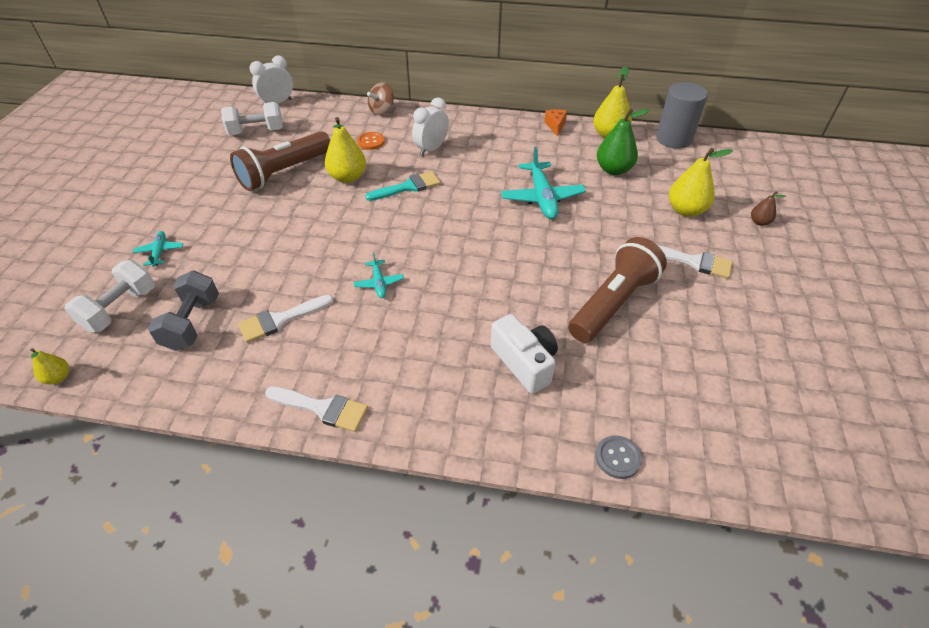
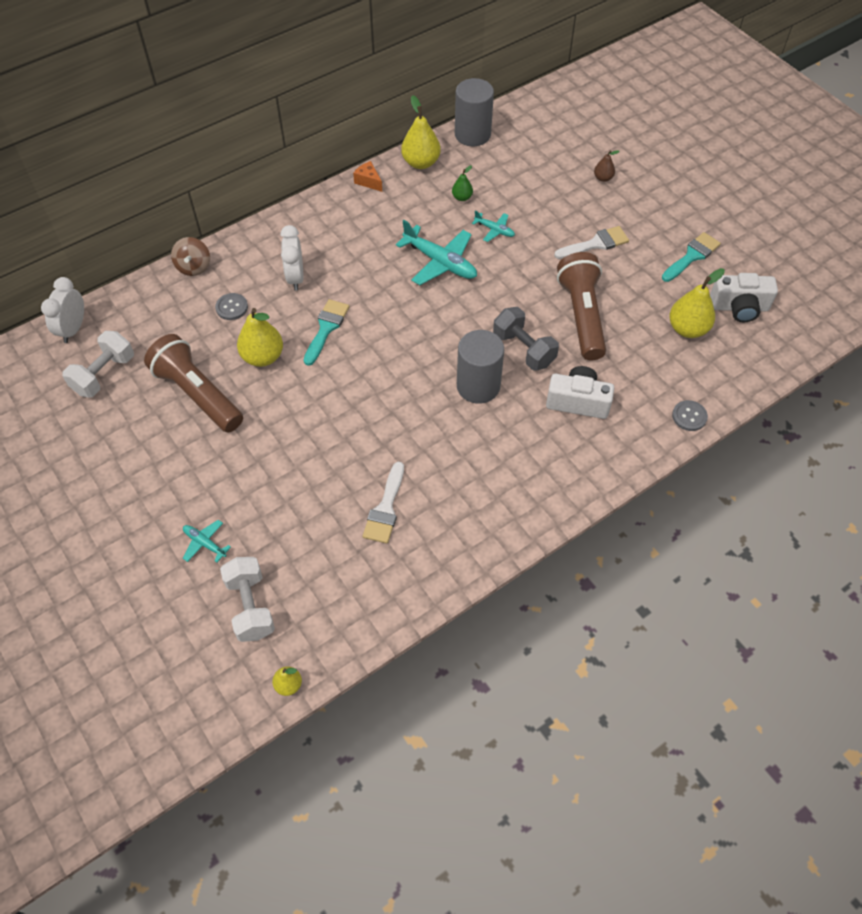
camera: 45 degrees left, 10 degrees up
(192, 323) = (325, 566): grey dumbbell -> grey dumbbell (523, 349)
(284, 172) = (198, 394): brown flashlight -> brown flashlight turned 135 degrees clockwise
(323, 408) = (498, 536): white brush -> none
(371, 142) = (232, 307): orange button -> grey button
(379, 283) = (415, 425): turquoise plane -> turquoise plane (494, 230)
(459, 291) = (478, 386): none -> grey cylinder
(613, 170) = (462, 197): green pear -> green pear, size x0.53
(686, 210) = (549, 201): yellow pear -> yellow pear (687, 329)
(786, 328) = (692, 256): none -> turquoise brush
(793, 405) = (739, 307): none -> white camera

